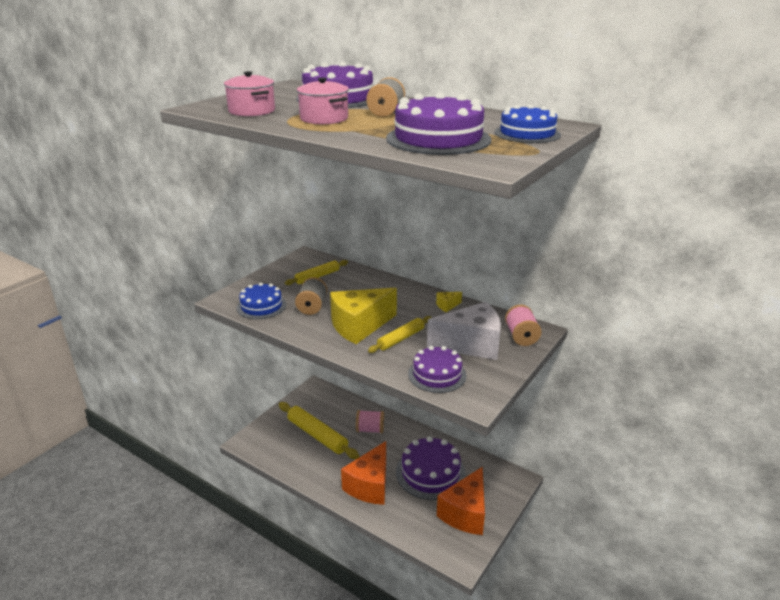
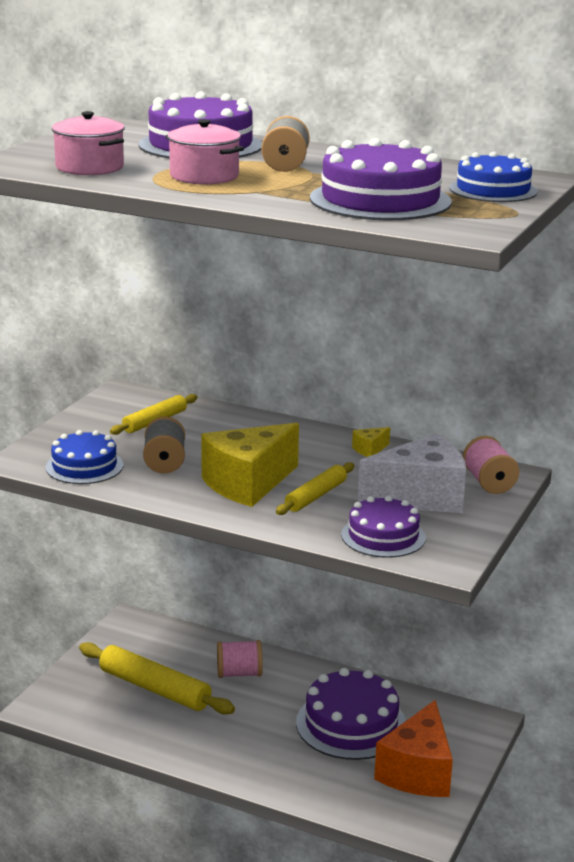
camera: 10 degrees left, 5 degrees down
(370, 485) = (260, 749): orange cheese -> none

